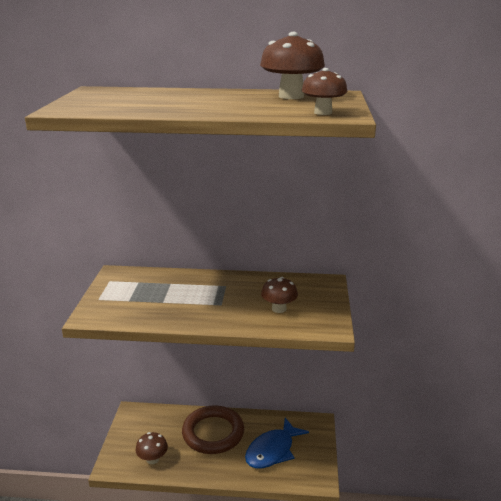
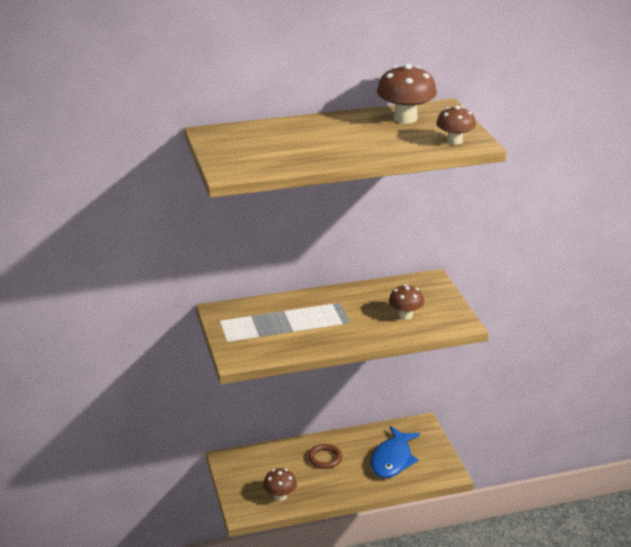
camera: 20 degrees left, 5 degrees up
(213, 433) = (325, 458): brown ring -> brown ring, size x0.52

